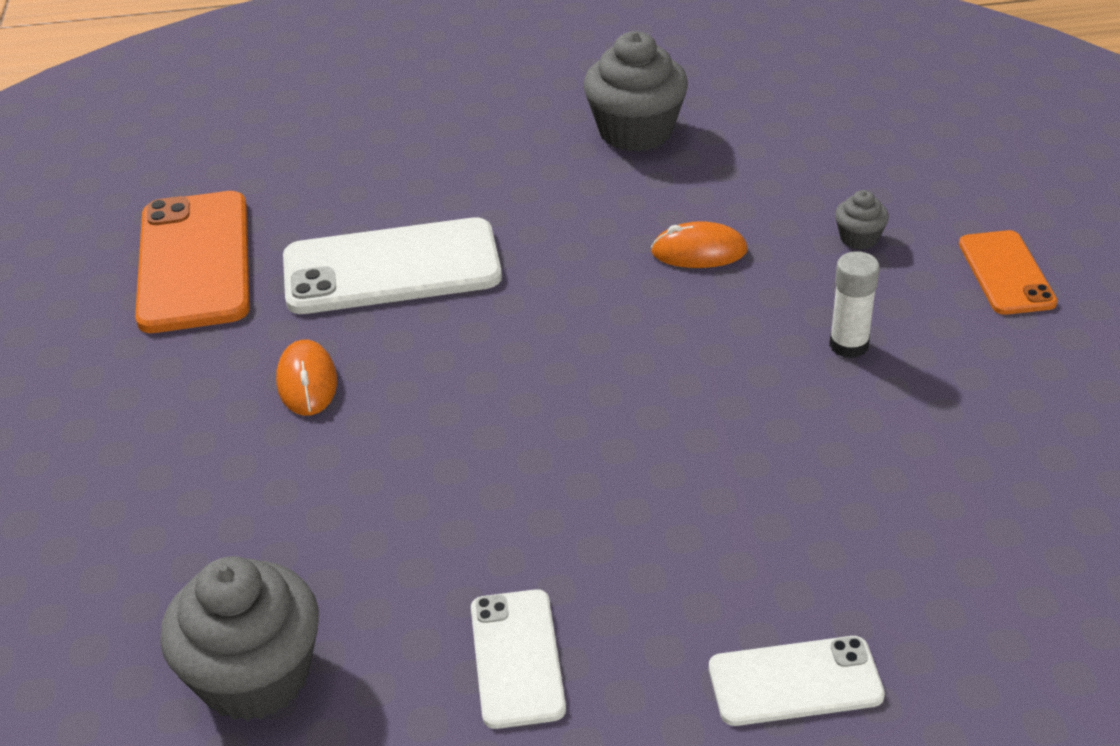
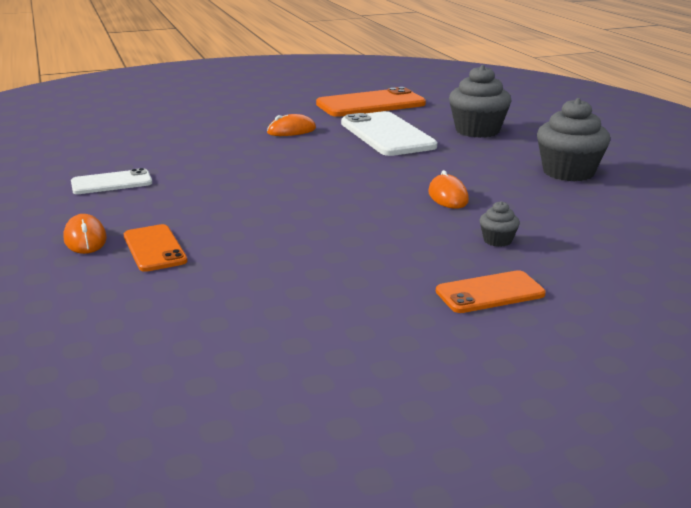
camera: 75 degrees right, 15 degrees down
(255, 676) = (109, 144): grey cupcake -> grey cupcake (477, 130)
(795, 681) = (85, 239): white phone -> orange mouse
(846, 584) = (154, 248): none -> orange phone
(849, 345) = (373, 241): white glue stick -> none

